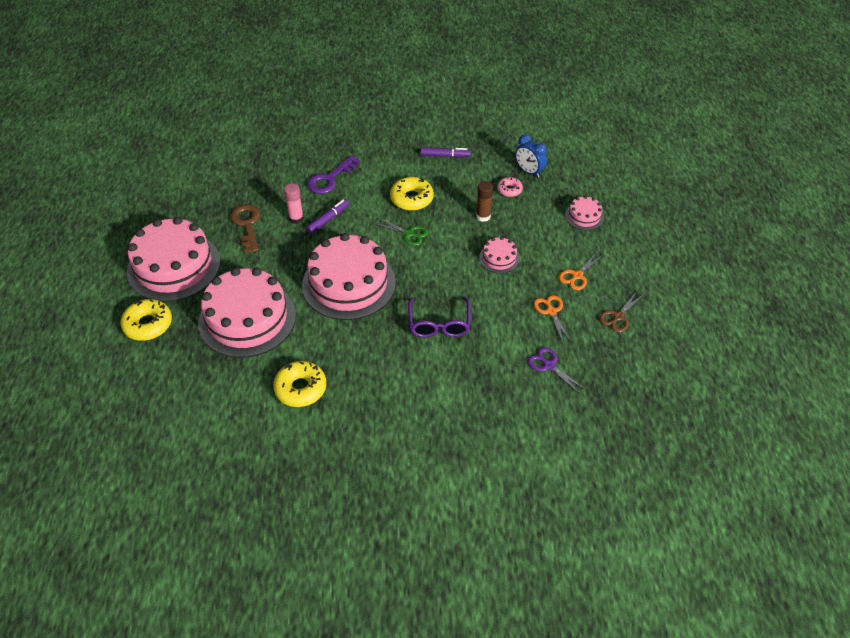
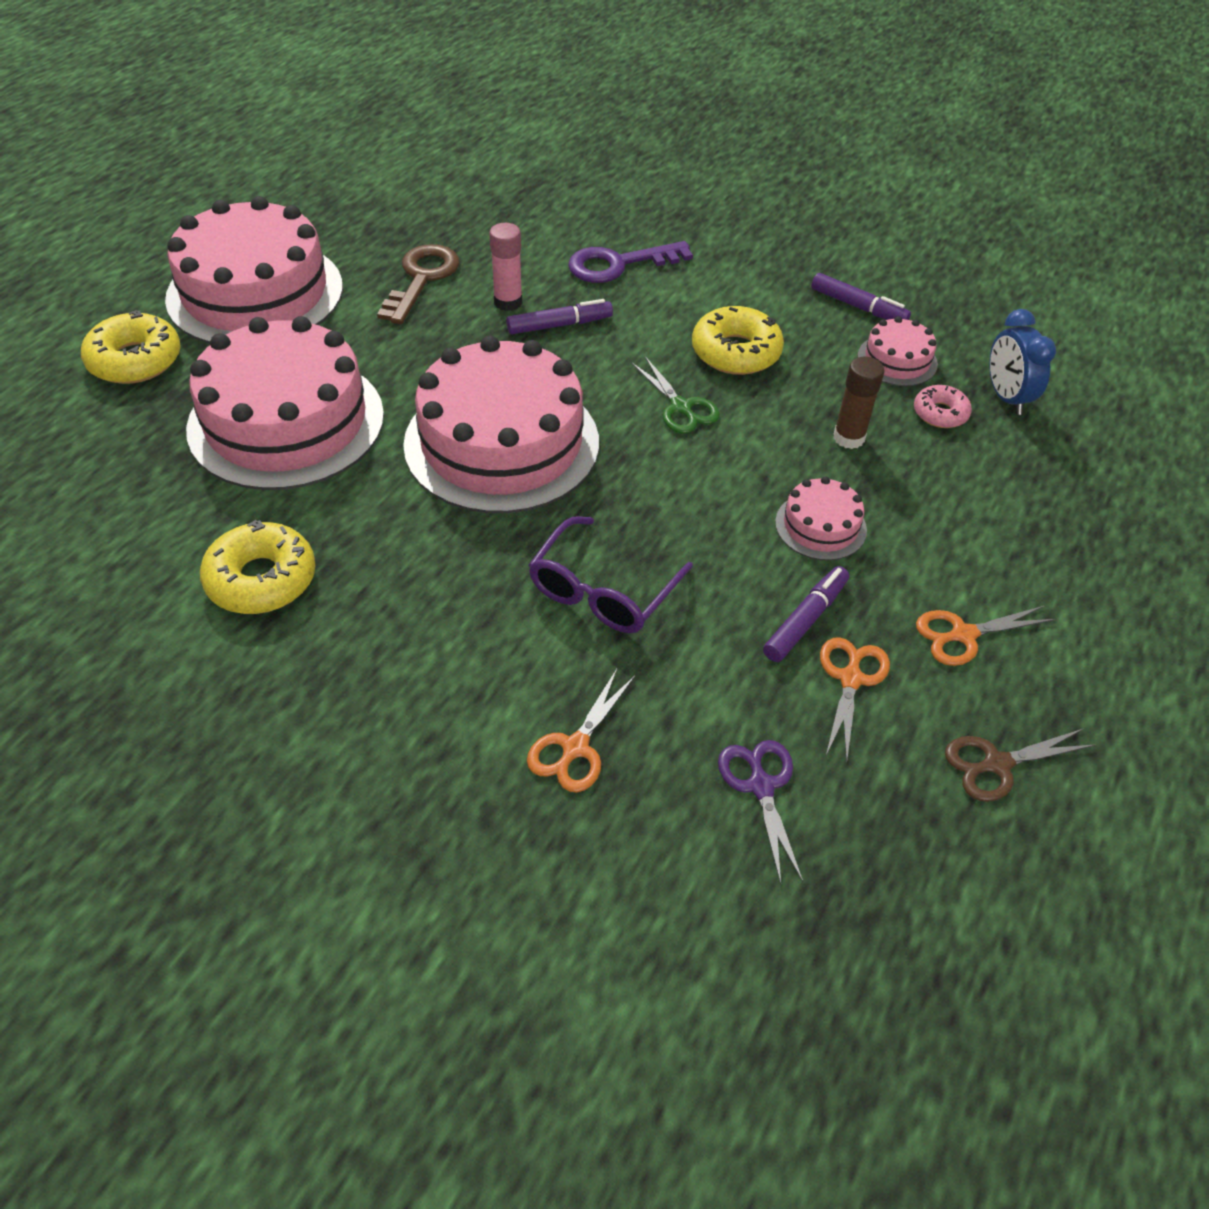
camera: 30 degrees right, 0 degrees up
(476, 386) = (575, 747): none -> orange scissors
(520, 298) = (805, 620): none -> purple marker
(584, 216) = (1065, 527): pink cake -> pink cake (897, 360)

